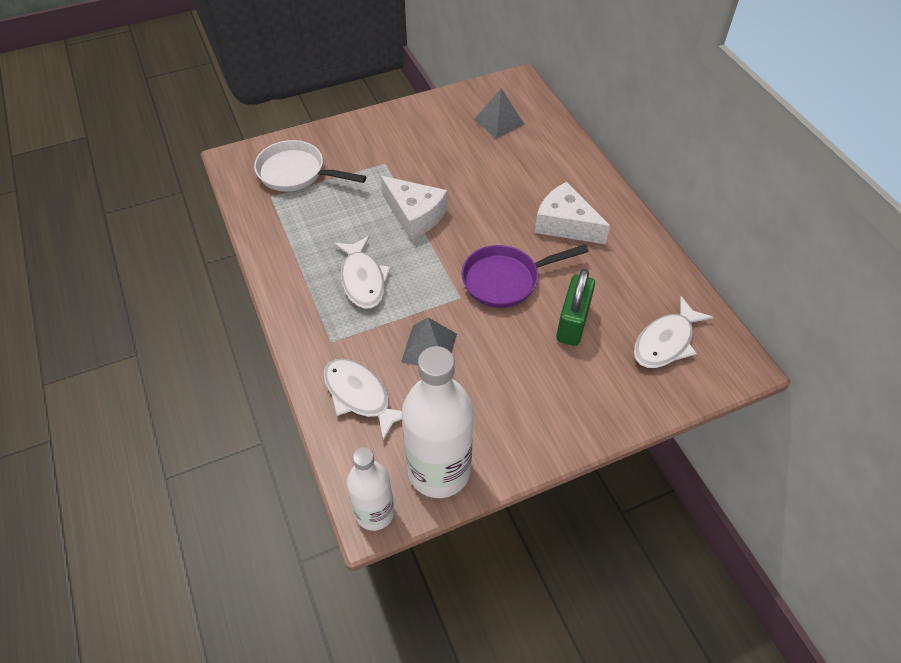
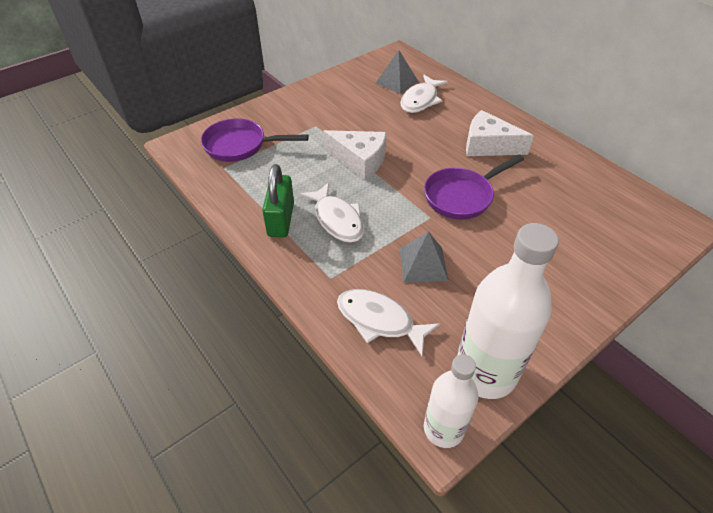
camera: 15 degrees left, 5 degrees down
(296, 173) = (240, 145): white pan -> purple pan
(572, 323) = (535, 219): green padlock -> green padlock (281, 219)
(666, 342) = (617, 218): white fish -> white fish (420, 100)

